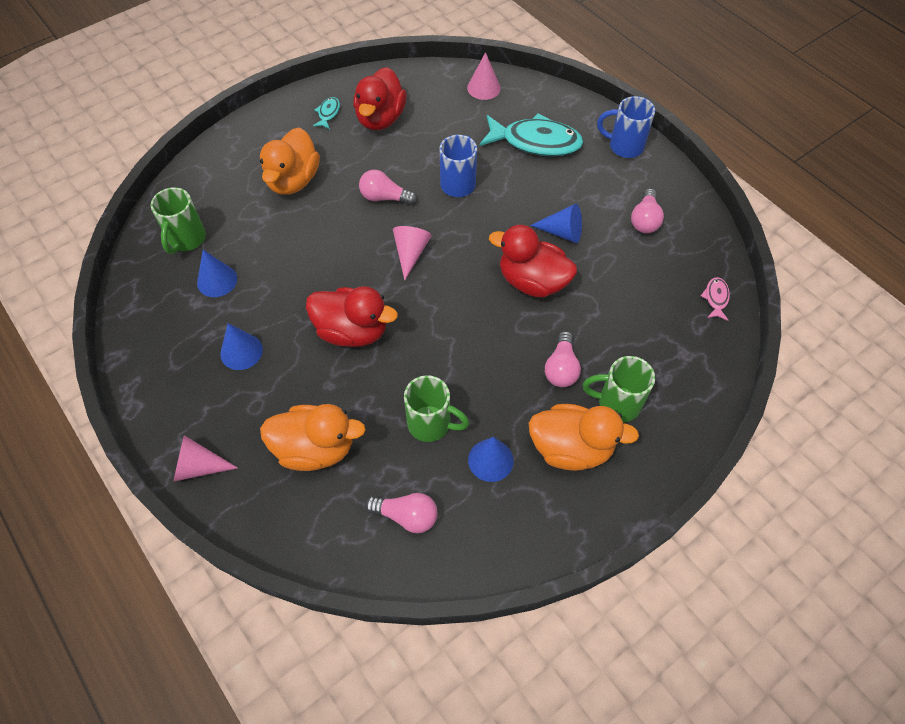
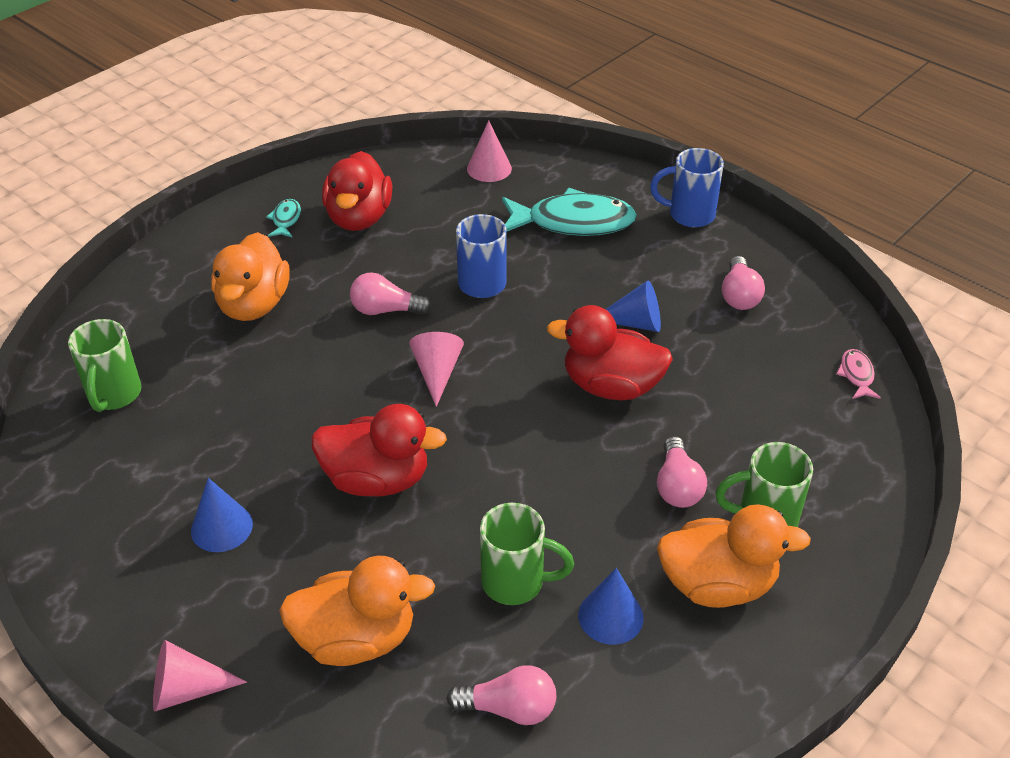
camera: 10 degrees left, 15 degrees down
(217, 280) = (168, 441): blue cone -> none

